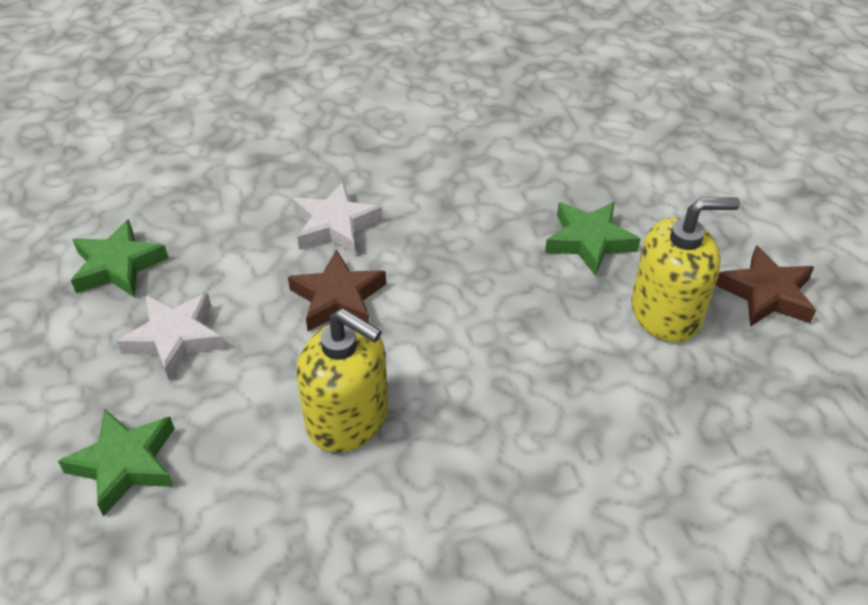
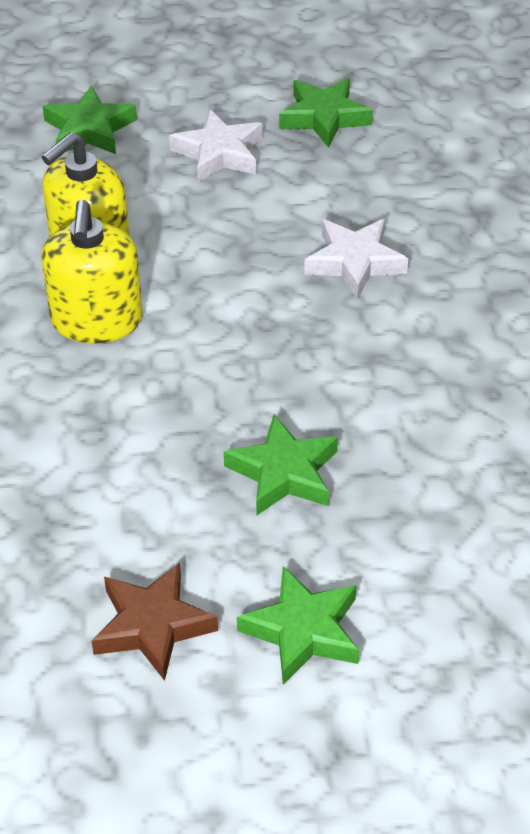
camera: 100 degrees right, 0 degrees up
(338, 298) = (243, 257): brown star -> none
(666, 312) = (150, 517): yellow soap dispenser -> yellow soap dispenser (97, 320)
(728, 215) = (303, 631): none -> green star

